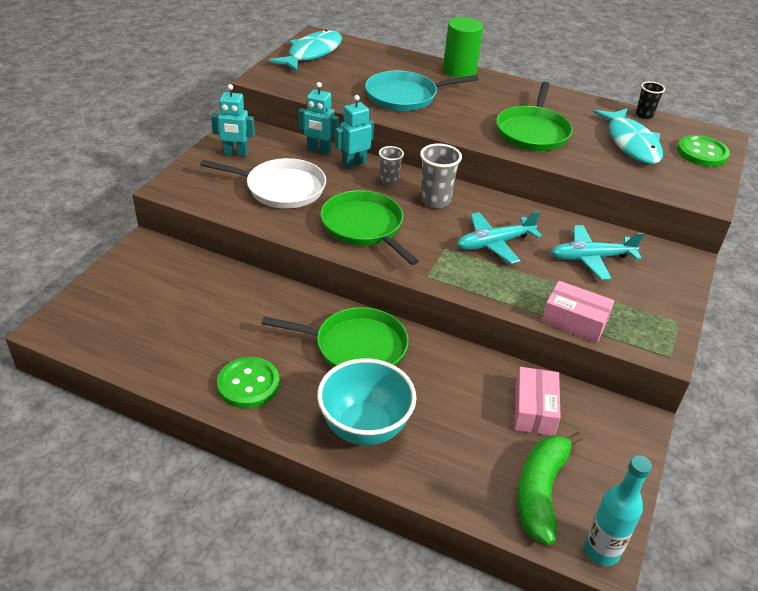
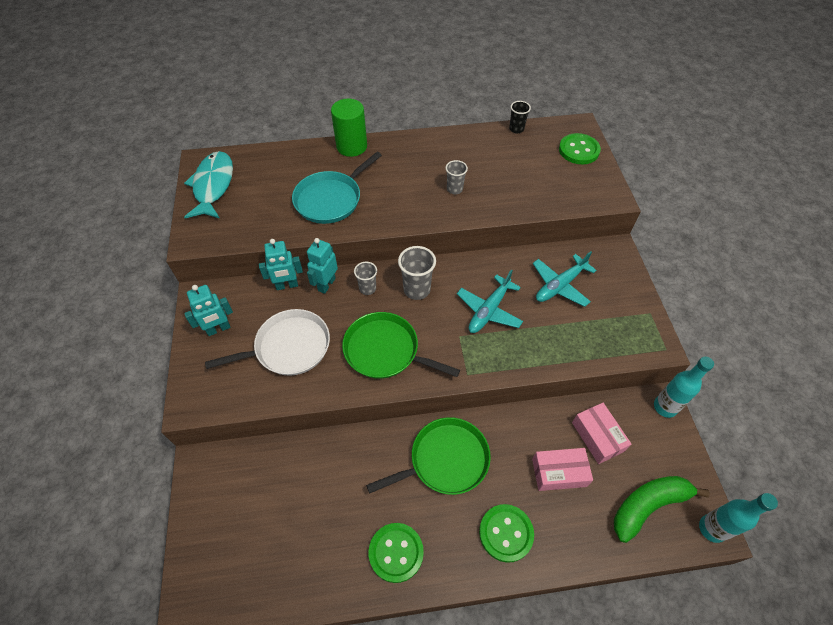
camera: 30 degrees left, 15 degrees up
(364, 428) = (506, 533): turquoise bowl -> green button
(532, 132) = (454, 189): green pan -> grey cup
(541, 491) = (648, 506): green banana -> green banana turned 75 degrees clockwise
(574, 320) = (590, 354): pink box -> pink box (559, 472)
(631, 143) = (528, 165): turquoise fish -> none
(639, 426) = (665, 407): none -> turquoise bottle

